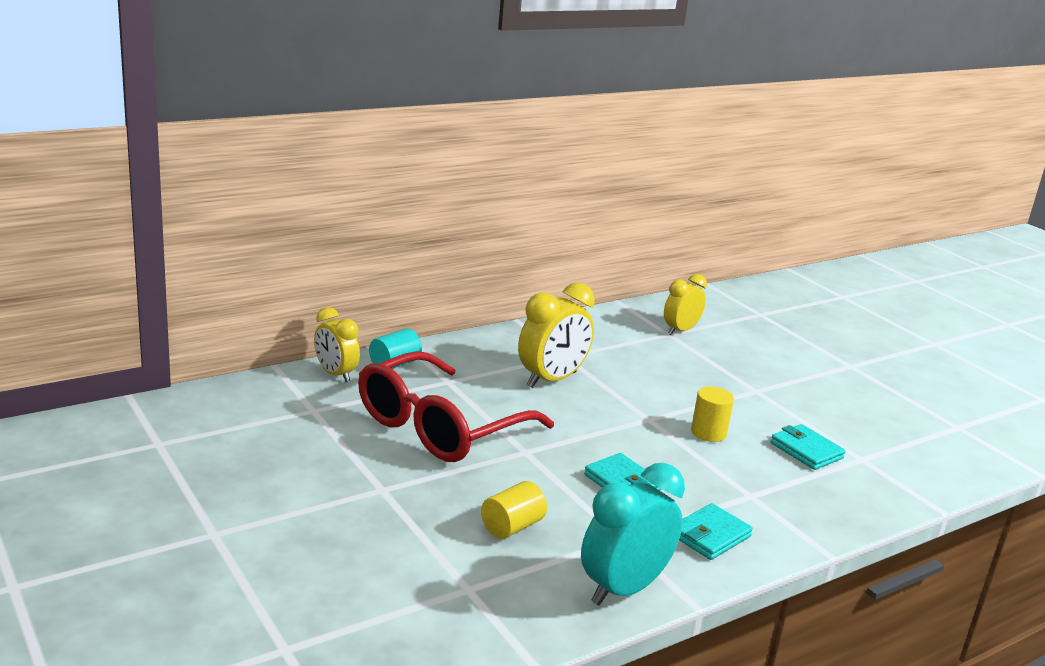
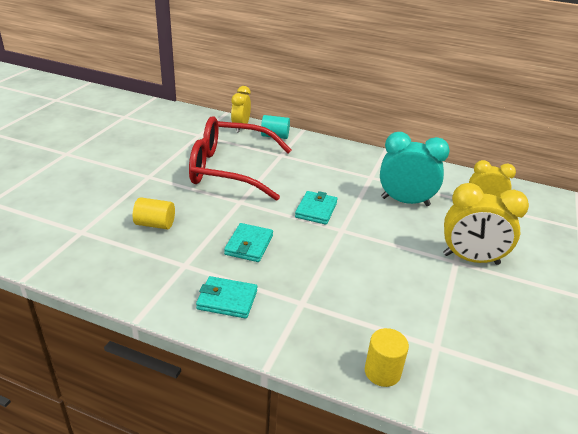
camera: 55 degrees right, 10 degrees up
(551, 380) = (334, 182): yellow clock -> yellow clock (471, 259)
(624, 589) = (129, 284): turquoise clock -> turquoise clock (405, 201)
(708, 433) = (360, 259): yellow cylinder -> yellow cylinder (382, 372)
(806, 450) = (404, 312): turquoise wallet -> turquoise wallet (316, 210)

